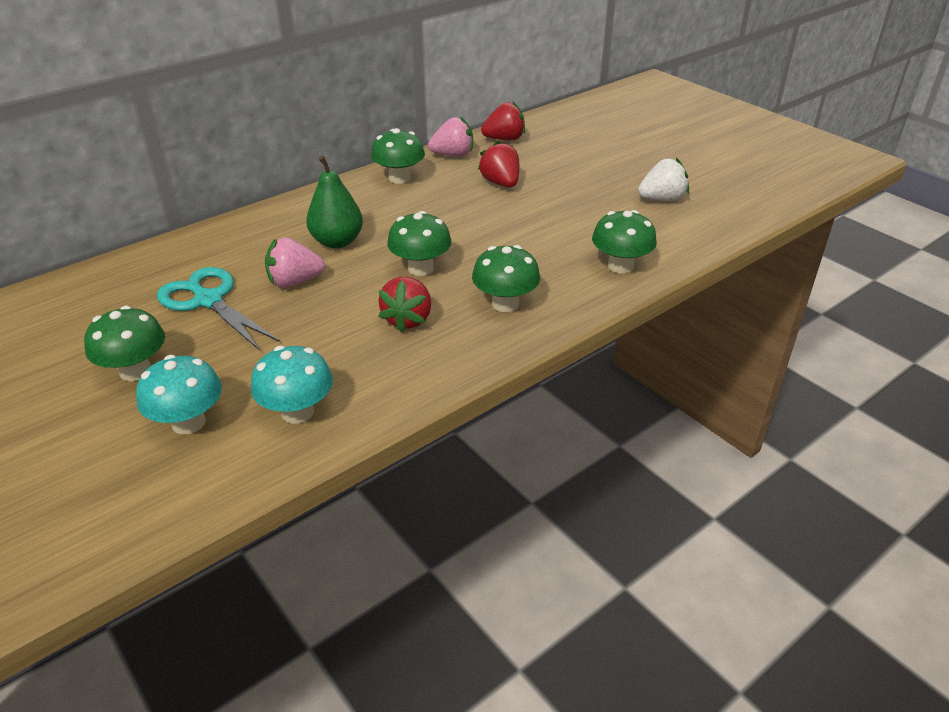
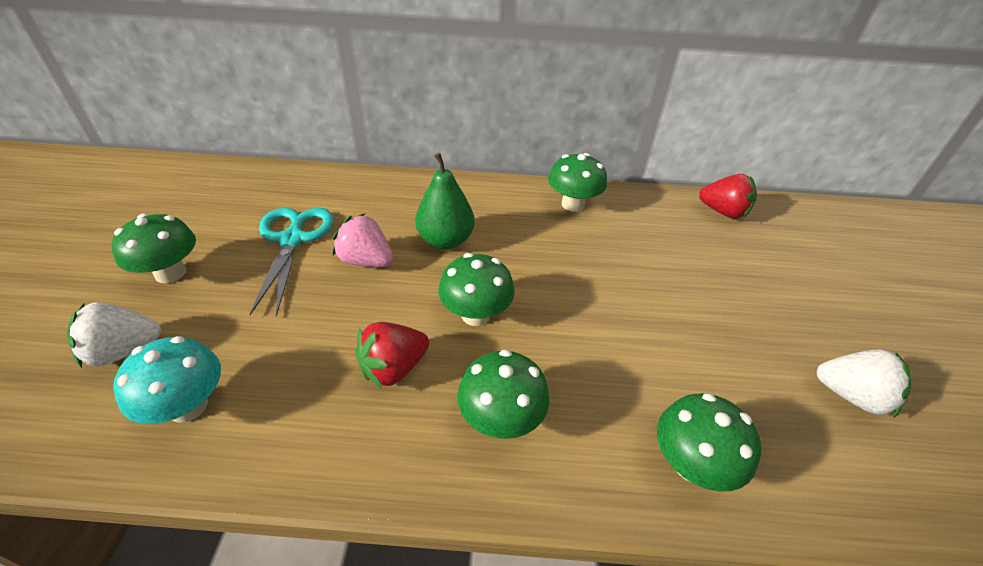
camera: 40 degrees right, 5 degrees up
(188, 422) = (124, 351): turquoise mushroom -> white strawberry
(453, 155) = (650, 205): pink strawberry -> none
(501, 183) = (664, 261): red strawberry -> none

